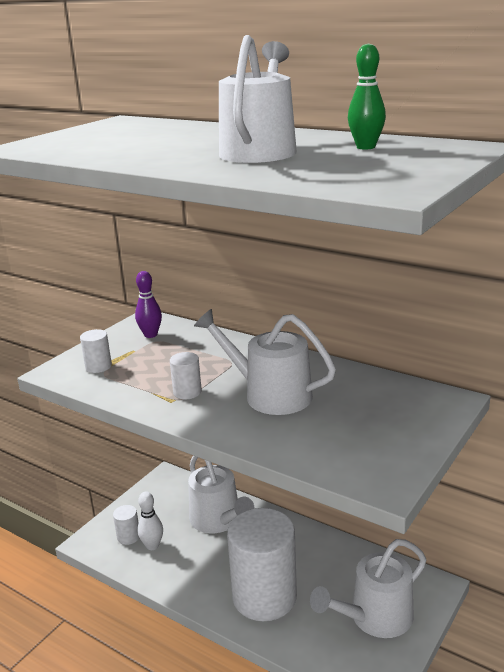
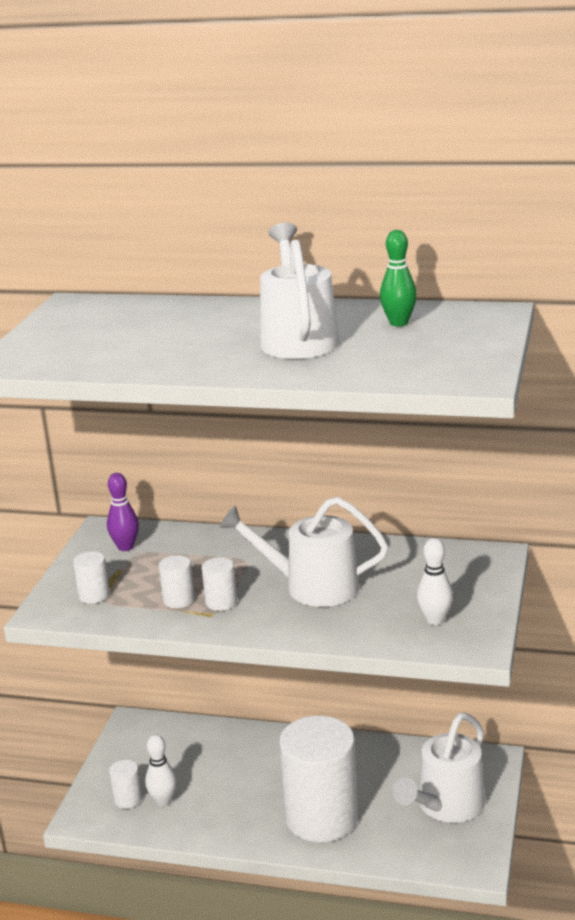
camera: 20 degrees left, 0 degrees up
(156, 383) = (179, 600): none -> white cylinder
(218, 520) = (225, 755): white watering can -> none
(359, 448) = (435, 620): none -> white bowling pin

